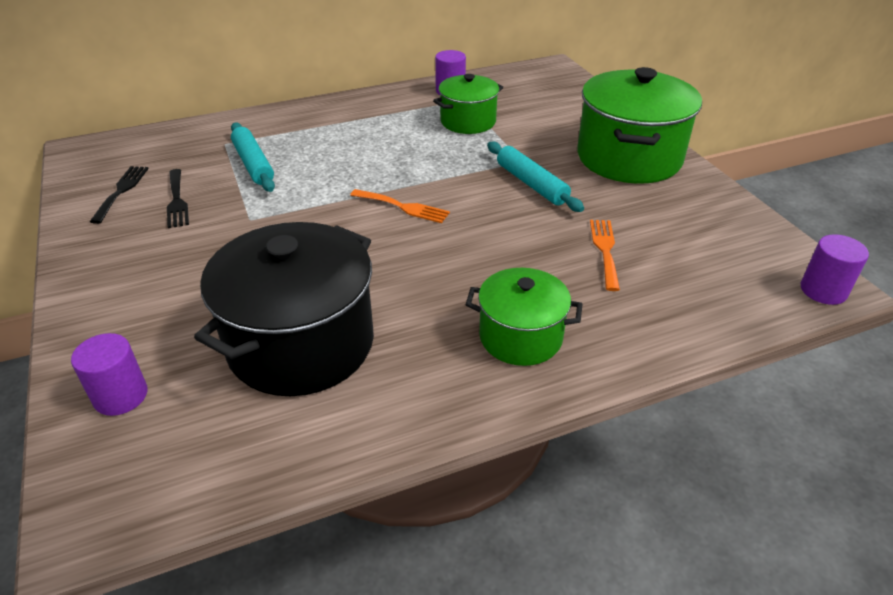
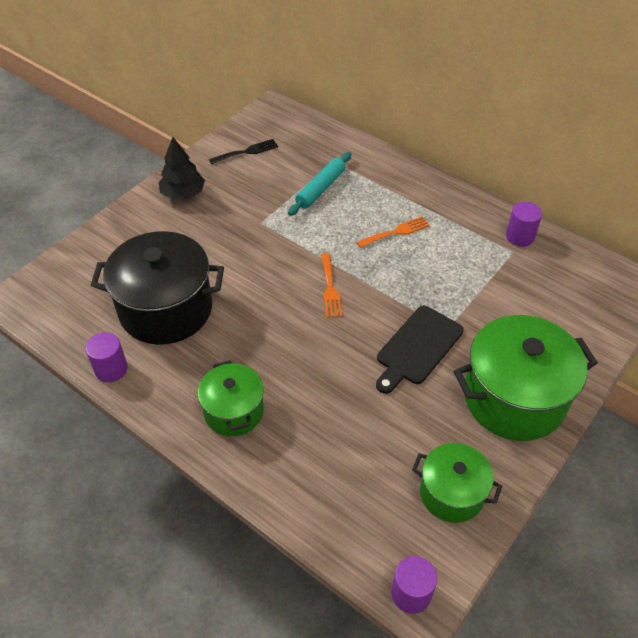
camera: 60 degrees right, 10 degrees up
(116, 262) = (183, 193): none -> black tree
(120, 396) = (90, 261): purple cylinder -> purple cylinder (111, 369)
(177, 201) = (255, 180): black fork -> none
(468, 121) = (479, 270): green pot -> green pot (451, 493)
(531, 184) = (417, 347): turquoise rolling pin -> black cutting board
(605, 250) = (362, 426): orange fork -> orange fork (396, 232)

